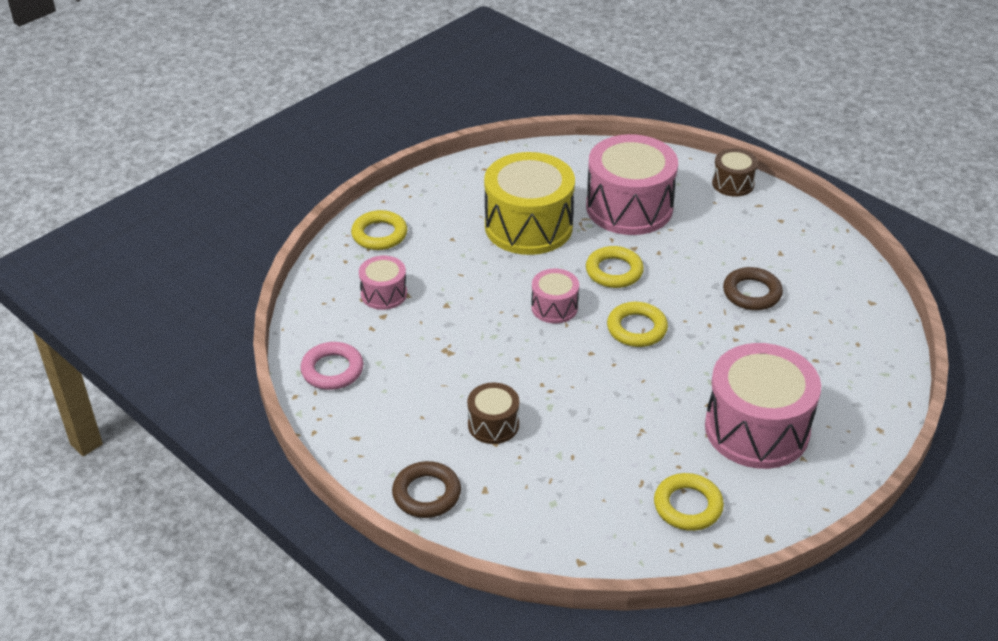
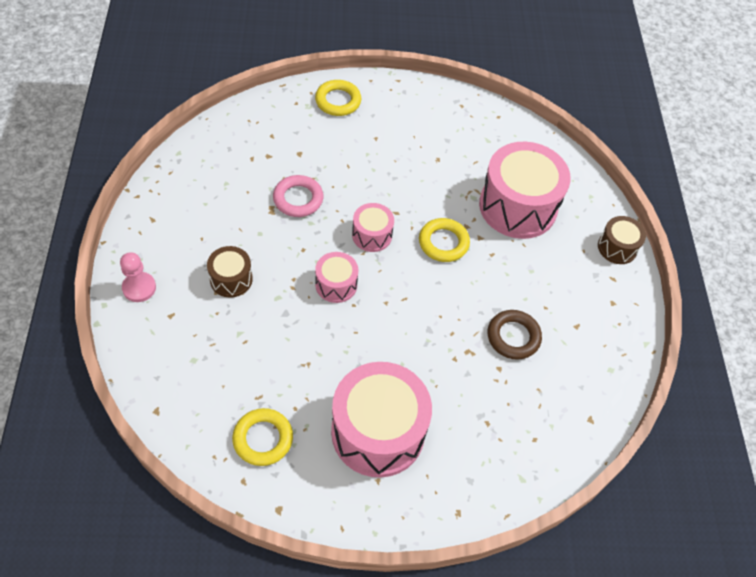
camera: 40 degrees right, 15 degrees up
(332, 370) = (196, 166): pink ring -> pink ring (298, 199)
(384, 294) = (288, 142): pink drum -> pink drum (336, 284)
(426, 494) = (139, 288): brown ring -> pink pawn
(528, 226) = (433, 167): yellow drum -> none
(636, 328) = (401, 294): yellow ring -> none

